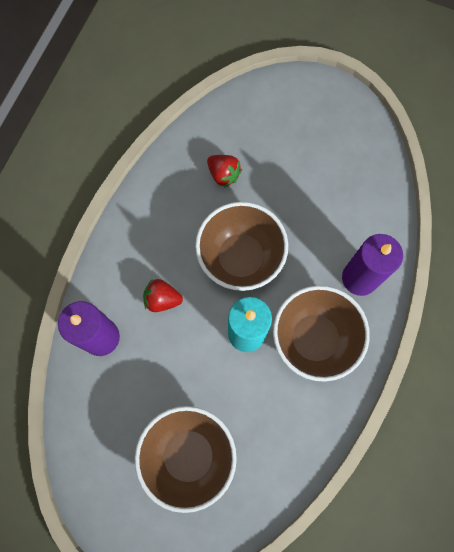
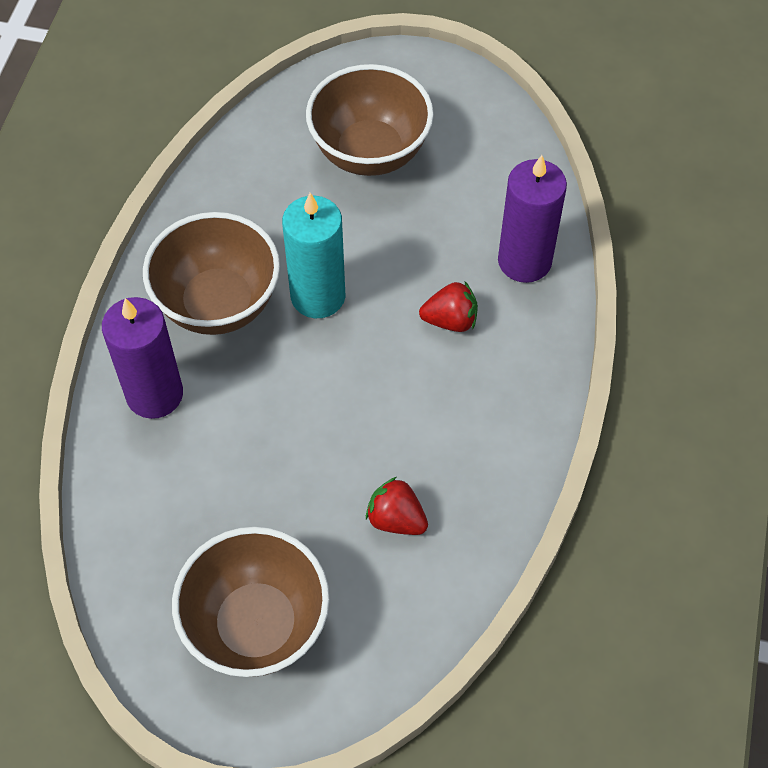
camera: 170 degrees right, 15 degrees down
(240, 257) = (344, 394): brown bowl -> brown bowl (257, 625)

